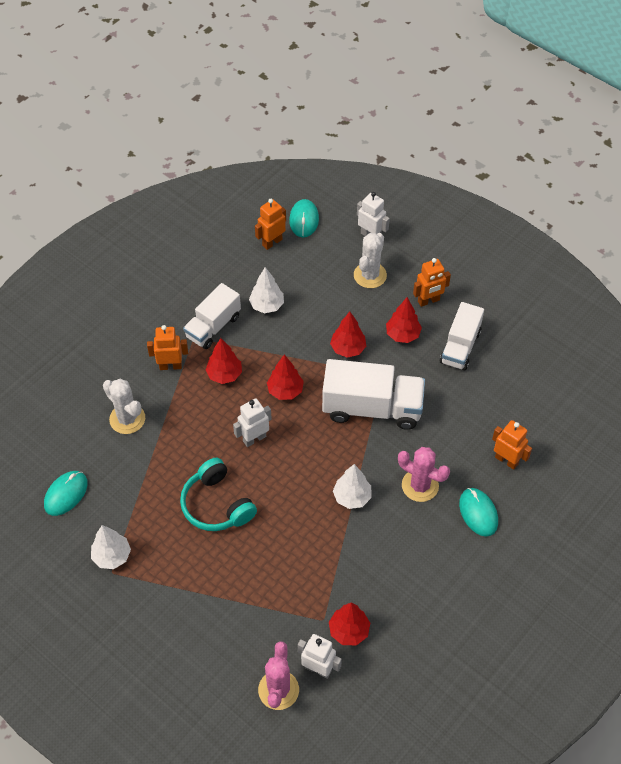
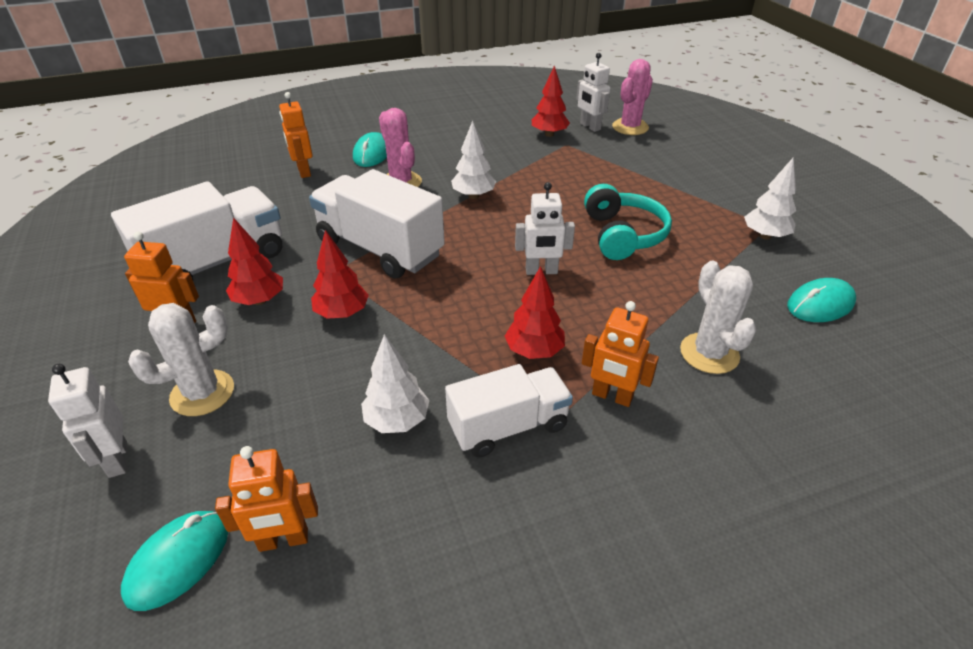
camera: 150 degrees left, 15 degrees down
(285, 391) = (465, 301): red tree -> none
(460, 347) = (216, 262): white truck -> white truck, size x1.54

